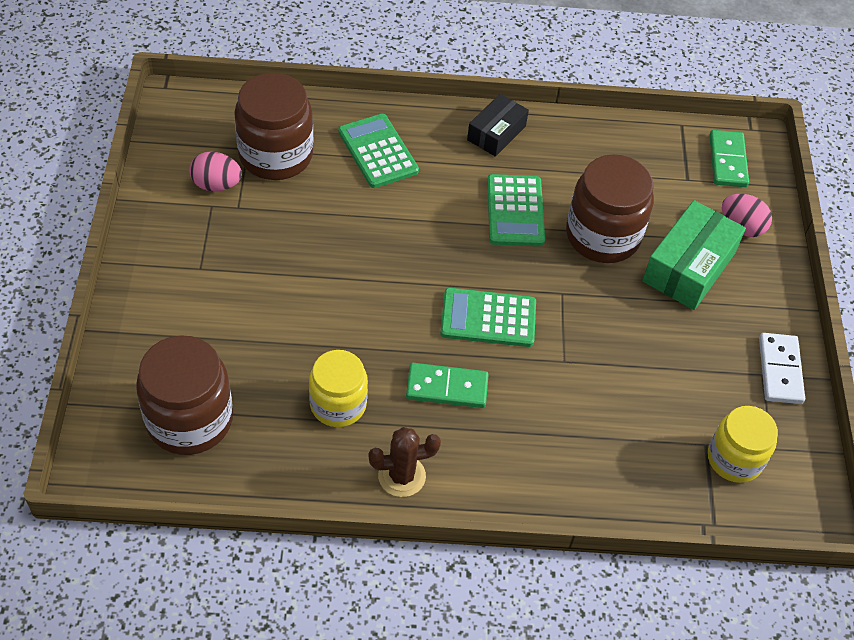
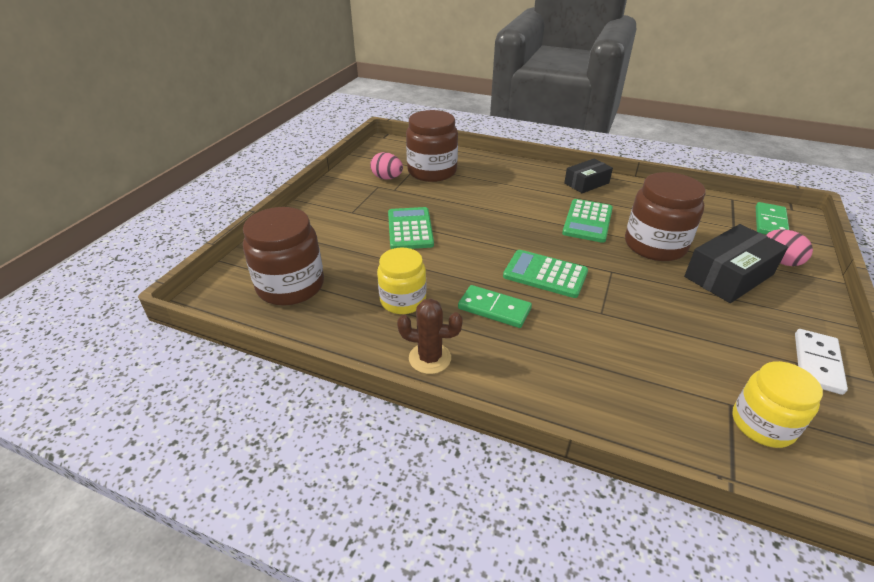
camera: 25 degrees right, 15 degrees down
(378, 151) = (499, 179): green calculator -> green calculator (410, 229)
(689, 267) = (729, 276): green box -> black box

